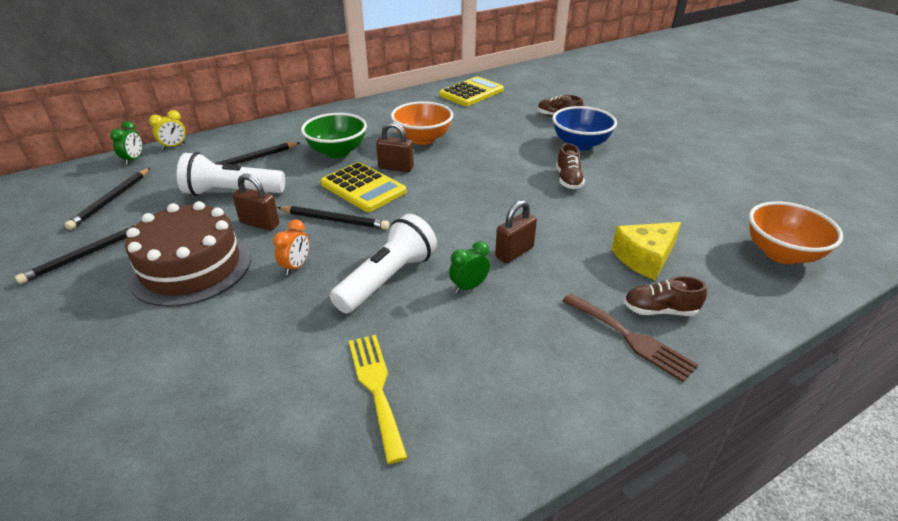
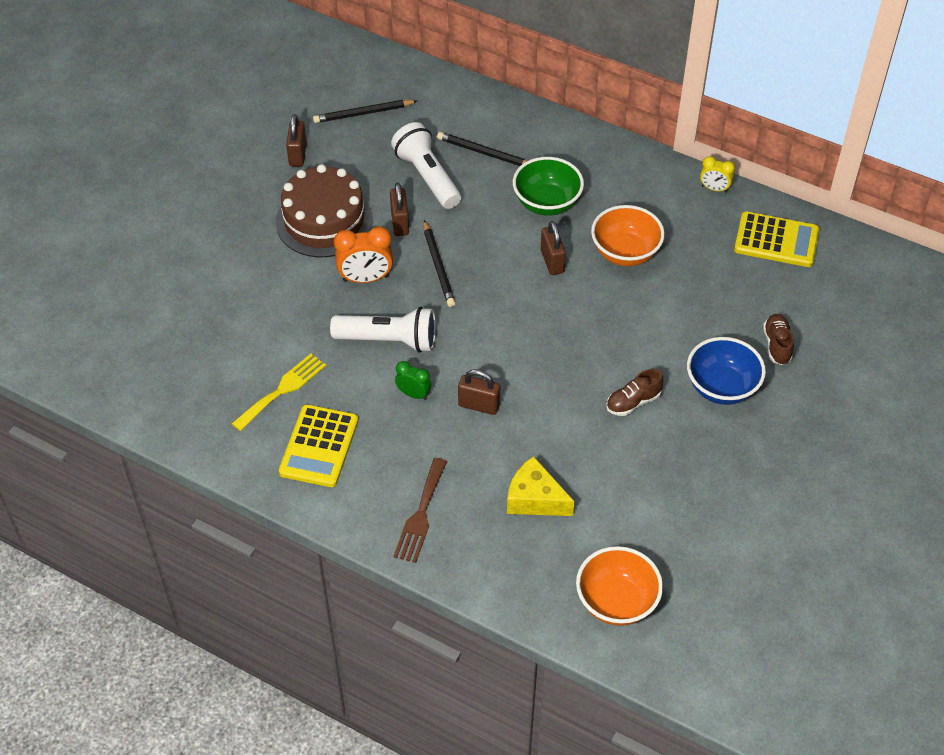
camera: 60 degrees right, 15 degrees up
(88, 254) = (297, 155): black pencil -> brown padlock
(134, 160) = (425, 79): green clock -> none
(174, 146) = (465, 86): yellow clock -> yellow clock (714, 189)
(296, 266) = (365, 278): orange clock -> orange clock, size x1.65
(363, 188) = (500, 257): yellow calculator -> yellow calculator (319, 446)
(659, 310) = (467, 525): brown shoe -> none

